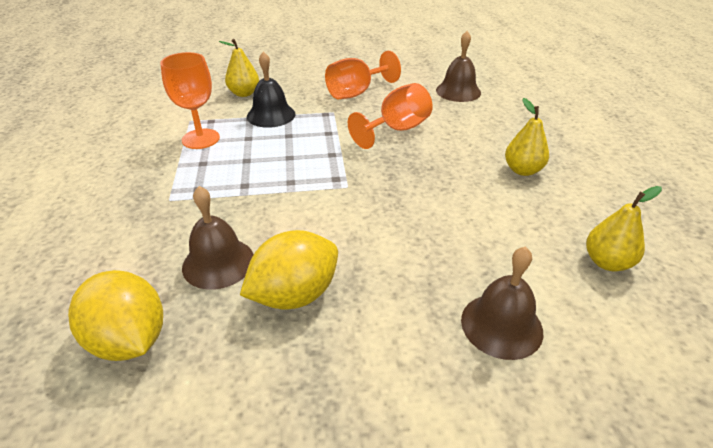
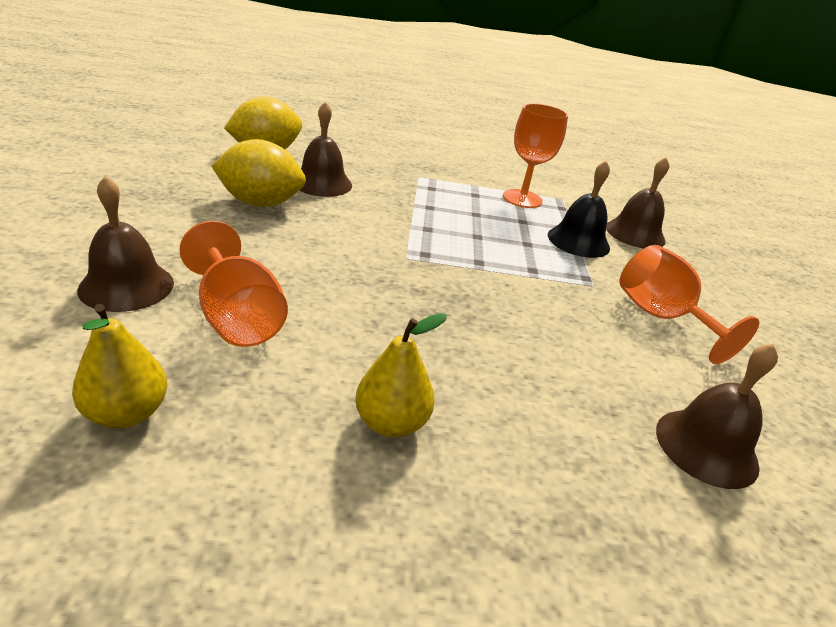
camera: 95 degrees right, 5 degrees down
(244, 93) = (635, 233): yellow pear -> brown bell
(294, 295) = (260, 203): yellow lemon -> yellow lemon turned 60 degrees counterclockwise
(396, 130) = (540, 325): orange goblet -> orange goblet (237, 317)

